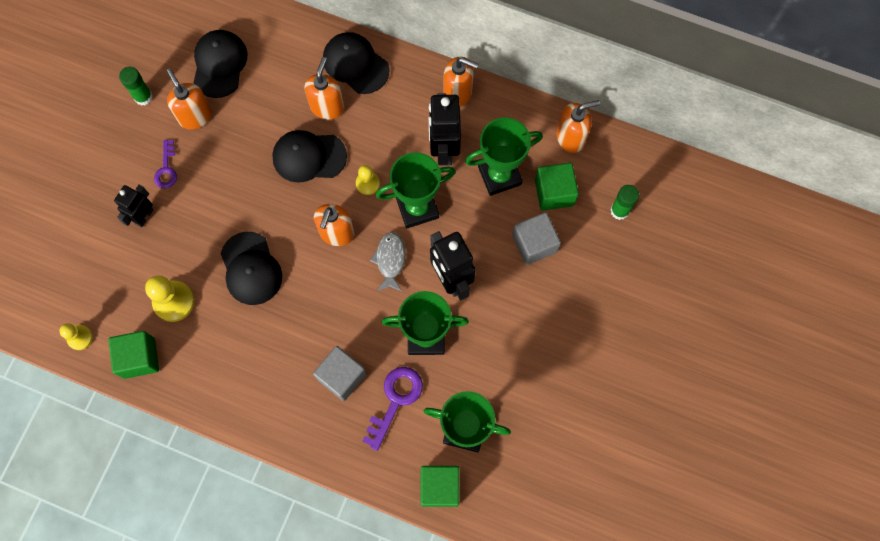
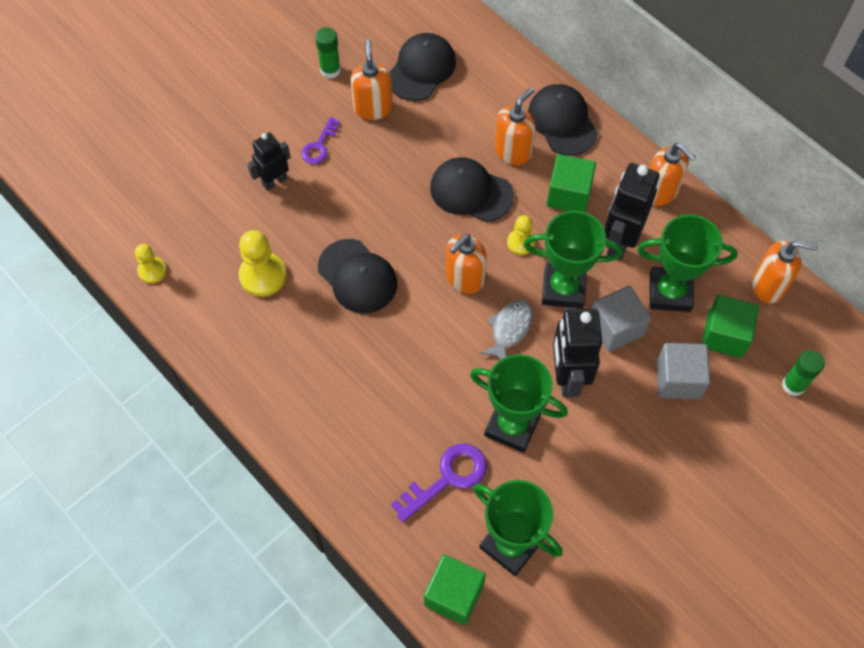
camera: 25 degrees right, 10 degrees down
(139, 358) = (200, 316): green cube -> green cube (568, 195)
(251, 269) = (357, 276): black cap -> black cap turned 45 degrees counterclockwise
(342, 376) = (401, 427): grey cube -> grey cube (616, 327)

